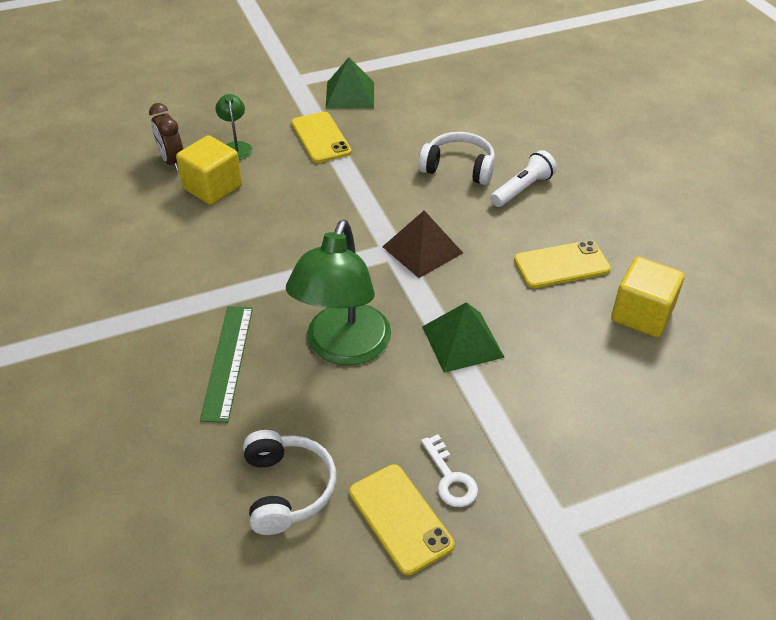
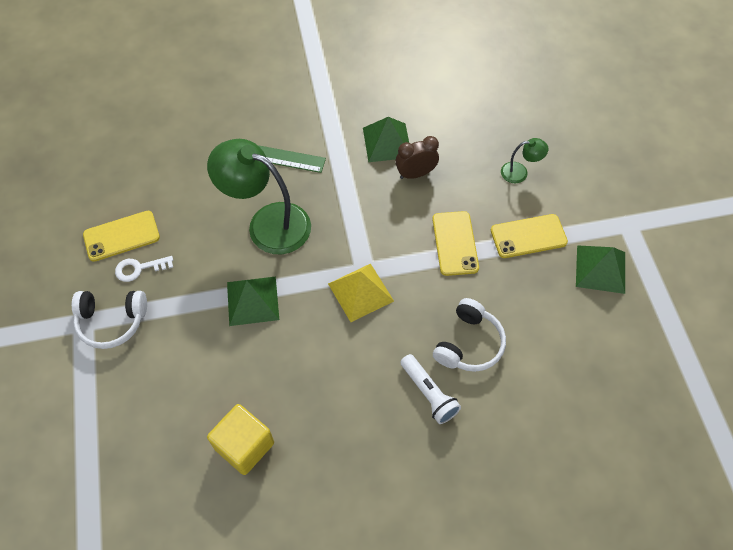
camera: 100 degrees right, 15 degrees up
(172, 161) = (504, 129): brown clock -> brown clock (415, 174)
(197, 253) = (387, 142): none -> green pyramid
(212, 187) = (465, 154): yellow cube -> none
(287, 489) = (163, 181): white headphones -> white headphones (112, 321)
(422, 249) = (360, 292): brown pyramid -> yellow pyramid
(561, 265) = (319, 398): yellow phone -> yellow phone (455, 243)

